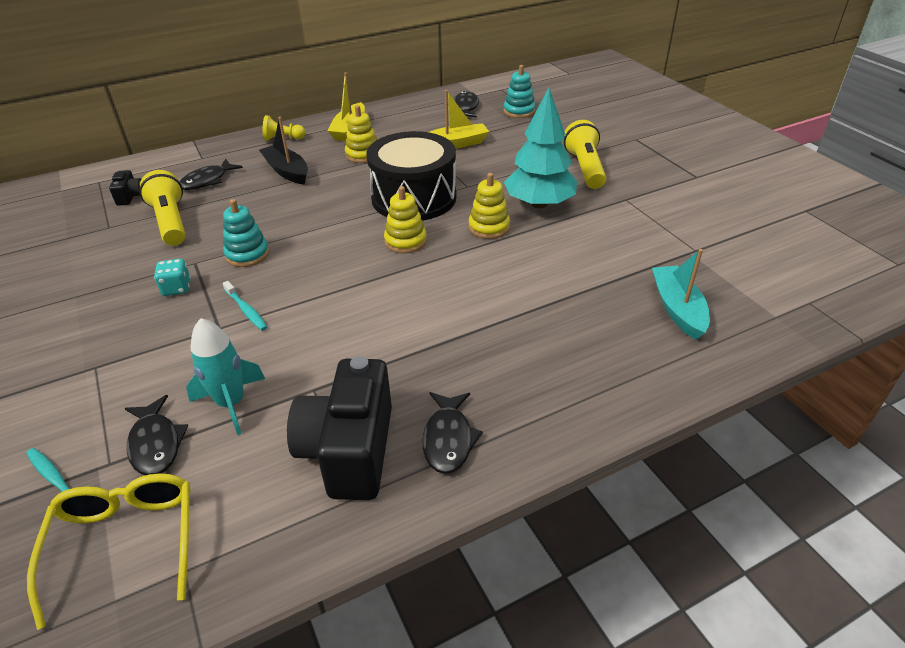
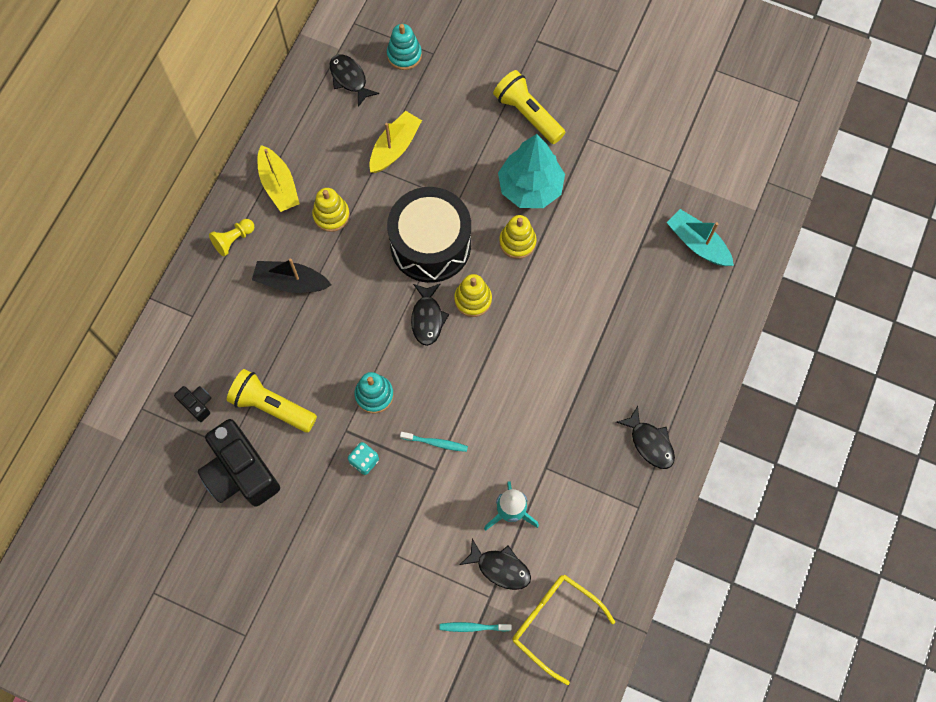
camera: 40 degrees left, 30 degrees up
(207, 181) = (237, 340): black fish -> black fish (427, 318)
(349, 450) = (606, 490): black camera -> black camera (241, 473)

